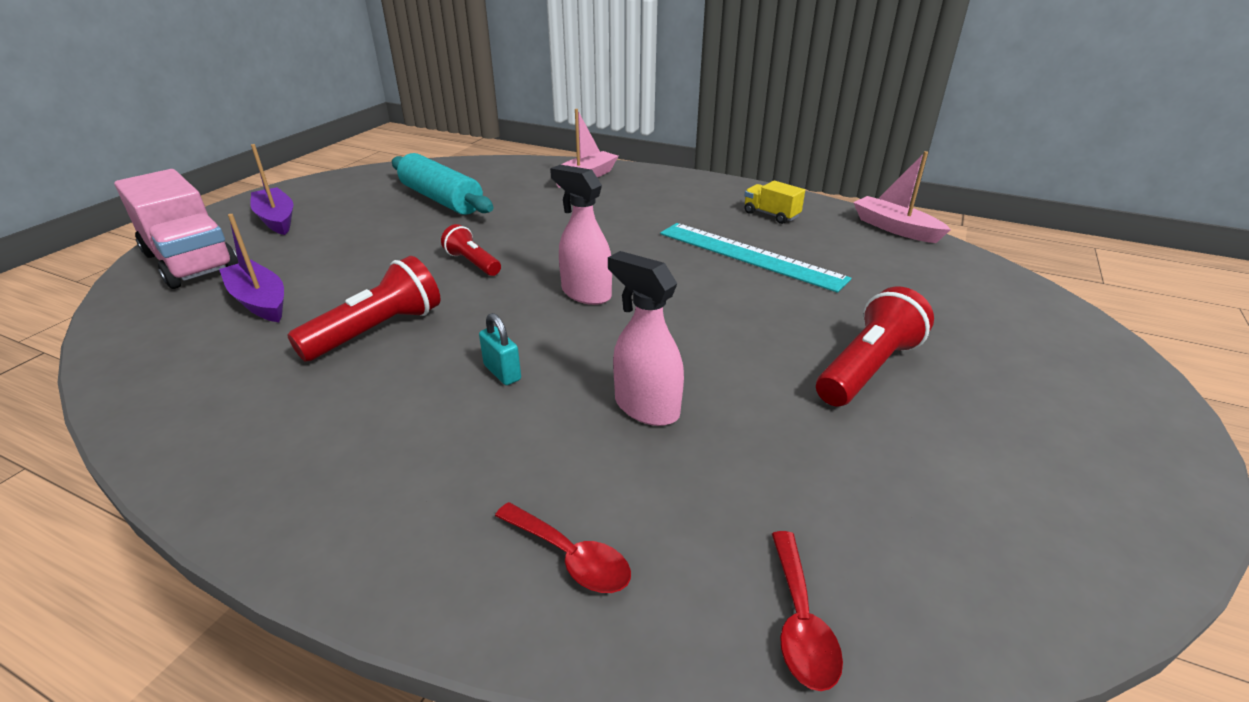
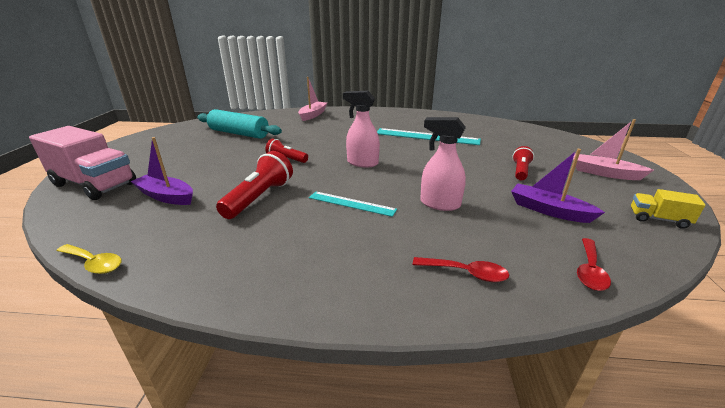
camera: 20 degrees left, 5 degrees down
(103, 393) = (94, 263): none -> yellow spoon
(276, 219) = (138, 155): purple boat -> purple boat (548, 210)
(502, 372) = (351, 203): turquoise padlock -> turquoise ruler
(771, 215) = (421, 120): yellow truck -> yellow truck (658, 219)
(800, 622) = (589, 271): red spoon -> red spoon turned 45 degrees clockwise
(867, 368) = (520, 171): red flashlight -> red flashlight, size x0.61
(895, 228) = (479, 118): pink boat -> pink boat (604, 173)

